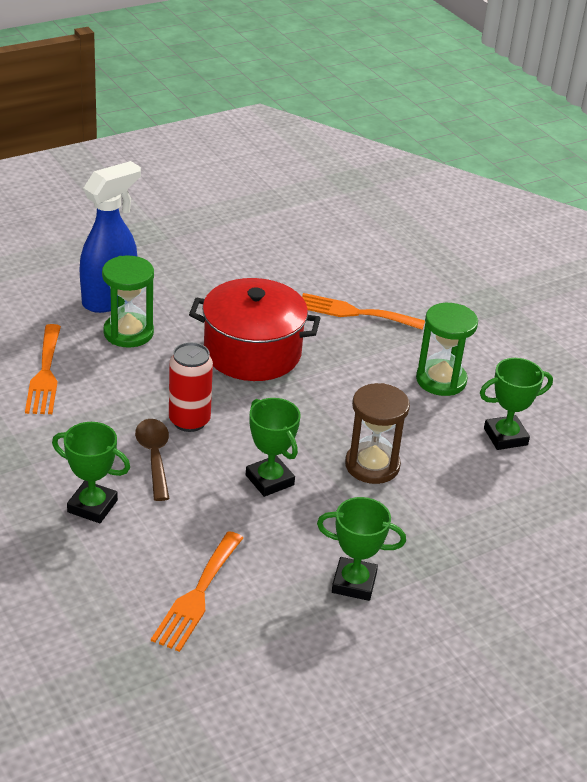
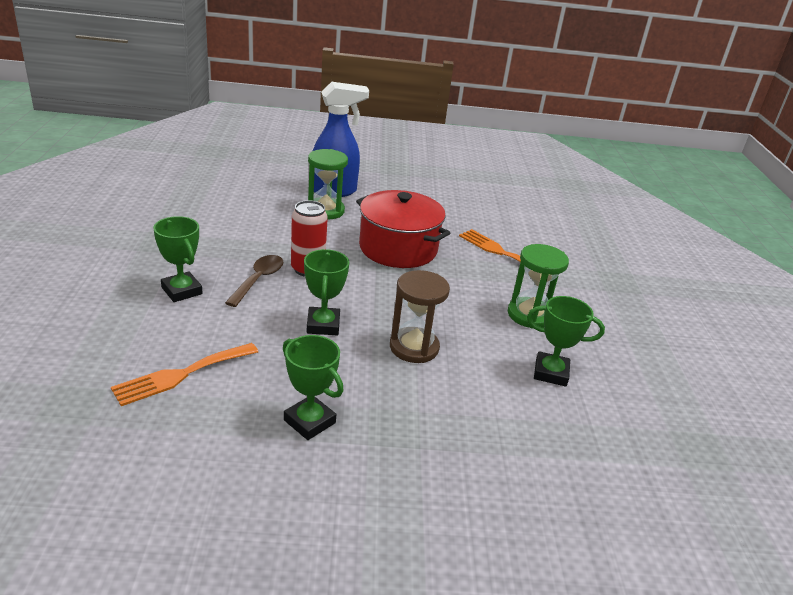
camera: 30 degrees right, 5 degrees down
(45, 374) = (246, 212): orange fork -> none

